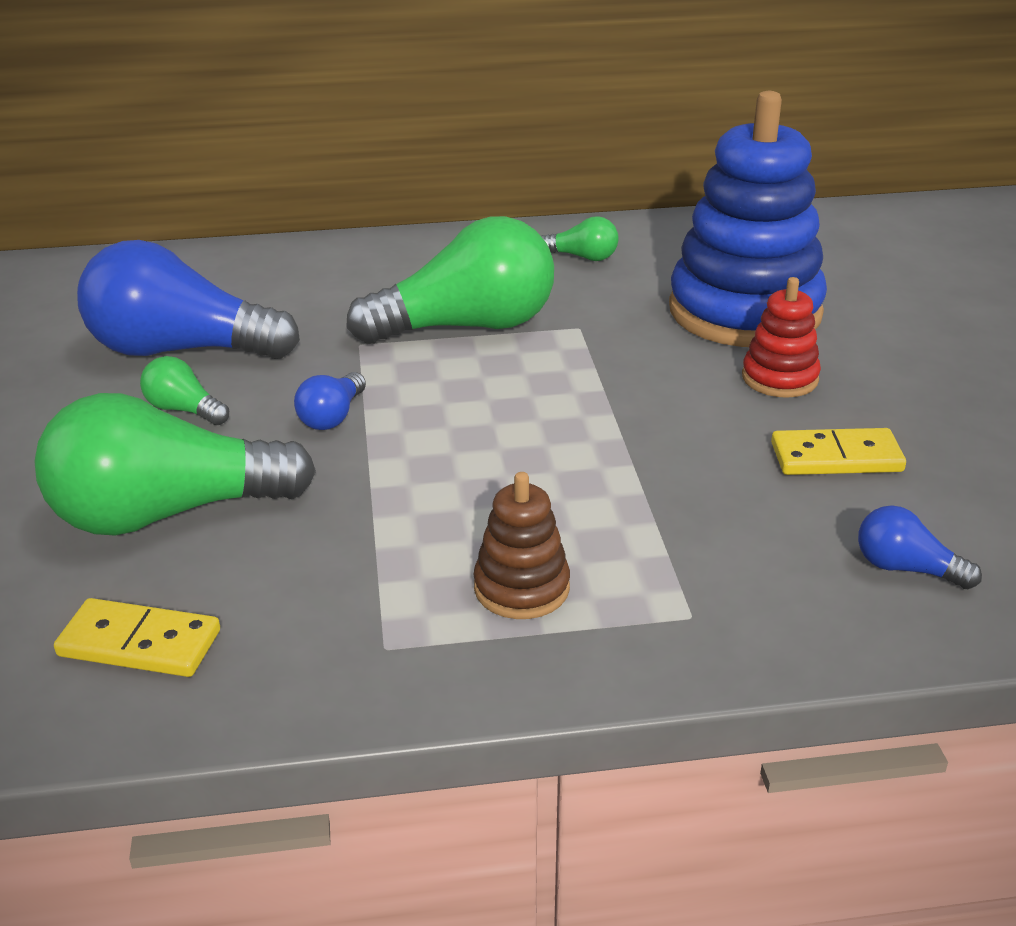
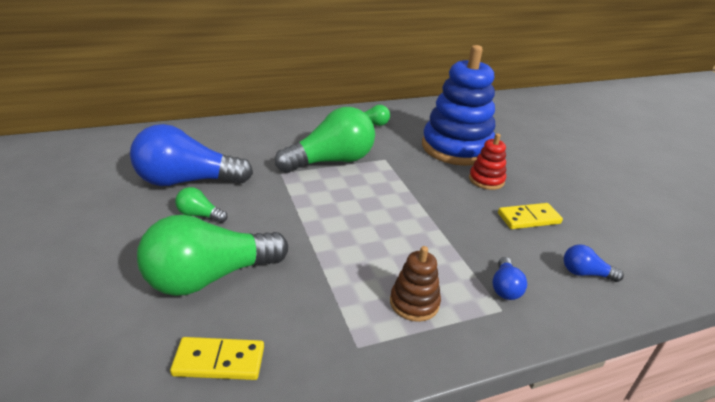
camera: 15 degrees left, 0 degrees up
(332, 417) = (281, 213): blue light bulb -> blue light bulb (505, 287)

